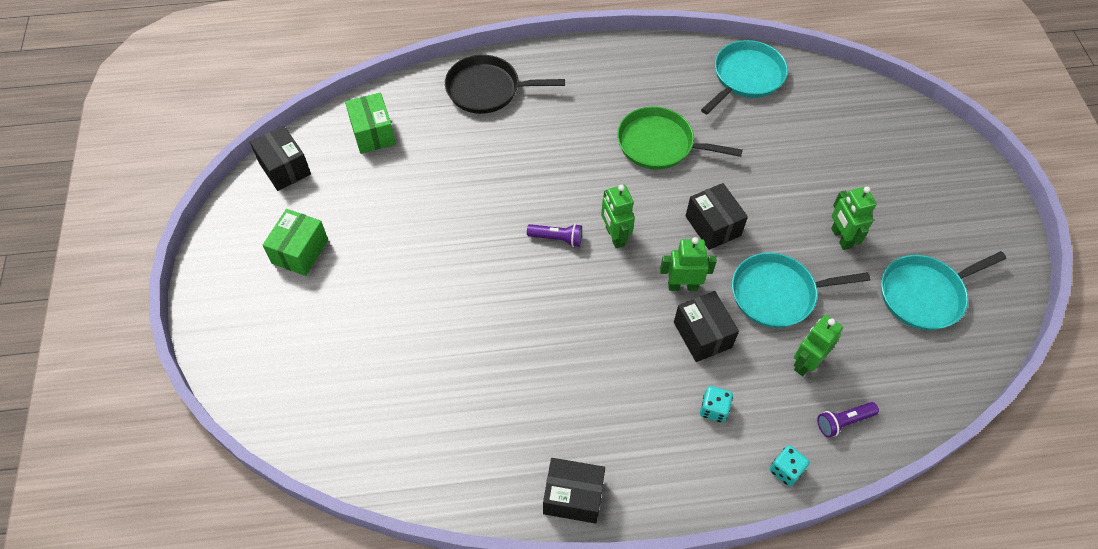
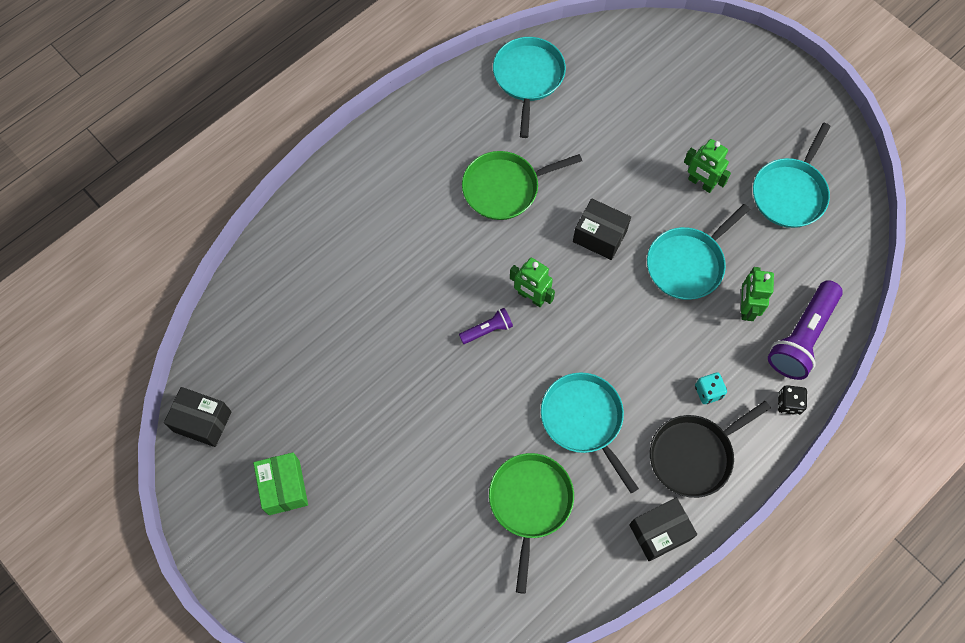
camera: 35 degrees left, 10 degrees up
(373, 133) = (253, 336): green box -> none
(480, 393) = (530, 503): none -> green pan
(487, 89) = (319, 228): black pan -> black pan (694, 455)
(581, 359) = (584, 420): none -> turquoise pan
(682, 286) = (614, 305): green robot -> none
(702, 335) = (657, 336): black box -> none
(785, 470) = (788, 403): turquoise dice -> black dice
(843, 422) = (802, 337): purple flashlight -> purple flashlight, size x1.99

